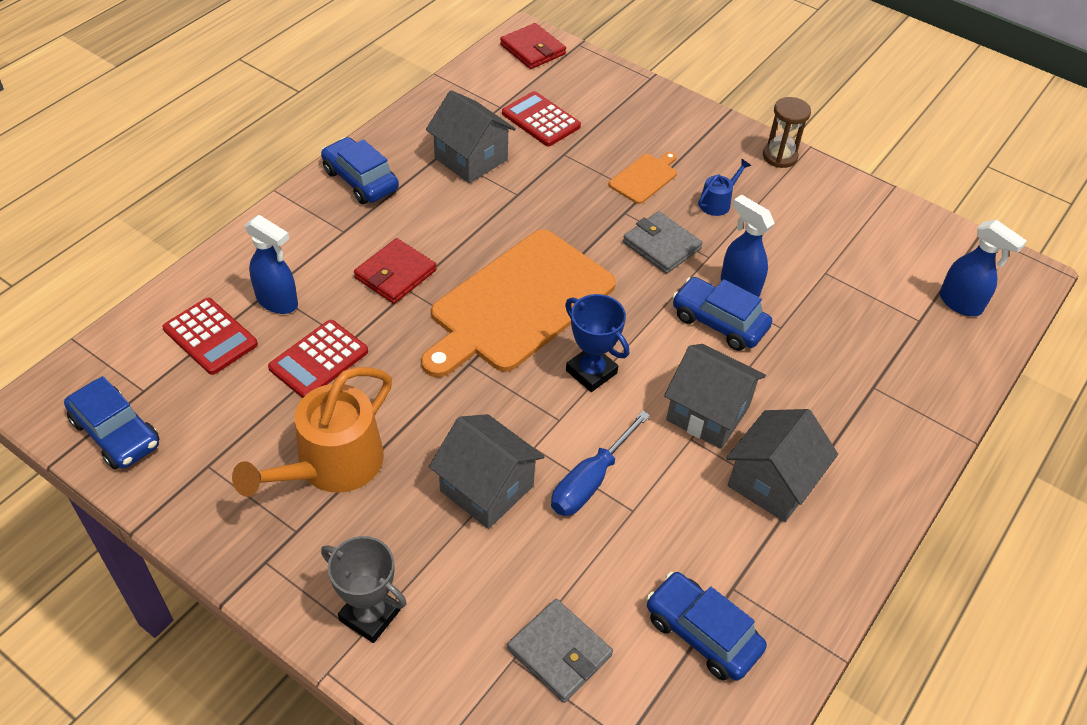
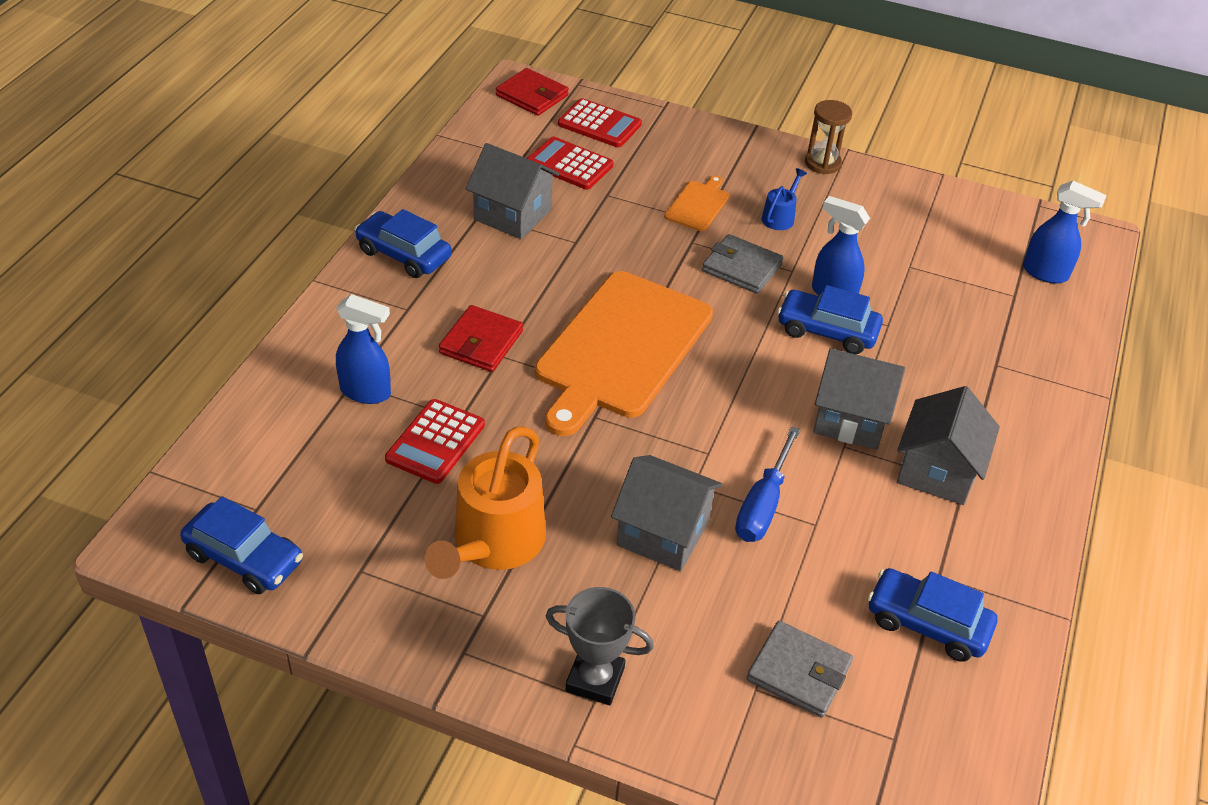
camera: 15 degrees left, 5 degrees down
(210, 337) = (307, 441): red calculator -> red calculator (599, 124)
(591, 372) = (721, 401): blue trophy -> none

